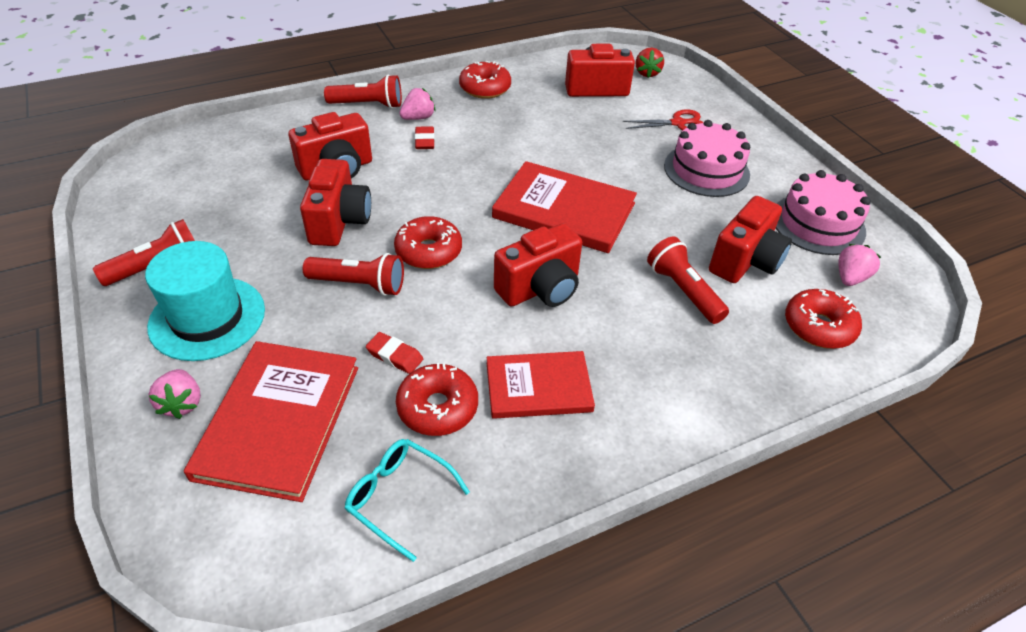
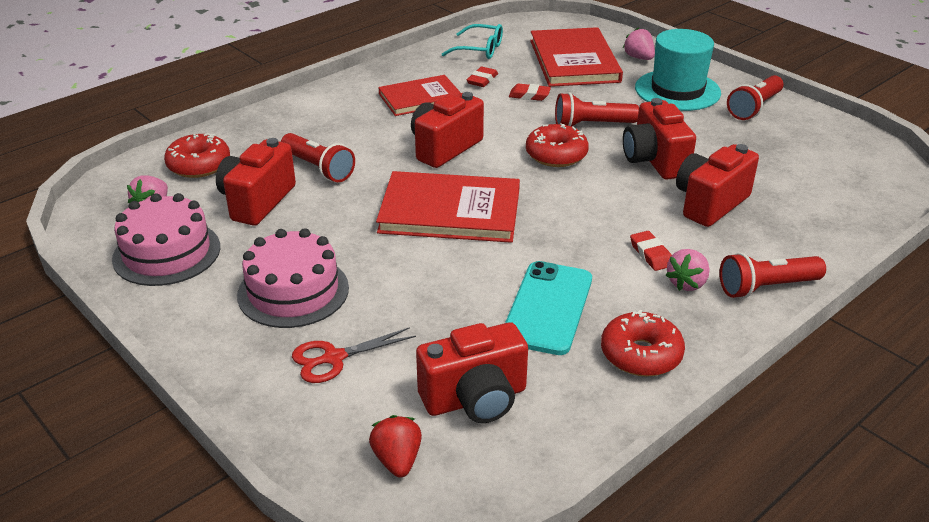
camera: 165 degrees right, 10 degrees down
(437, 407) = (482, 80): red donut -> red eraser
(525, 123) = (548, 308): none -> turquoise phone

